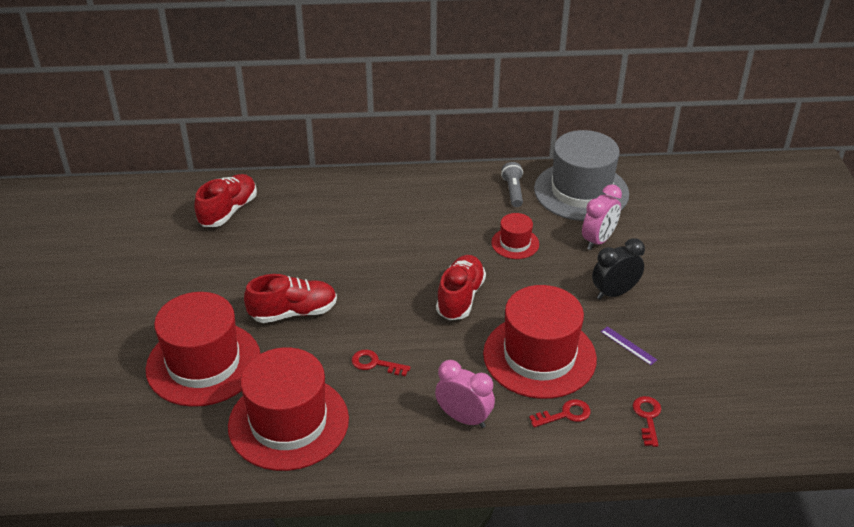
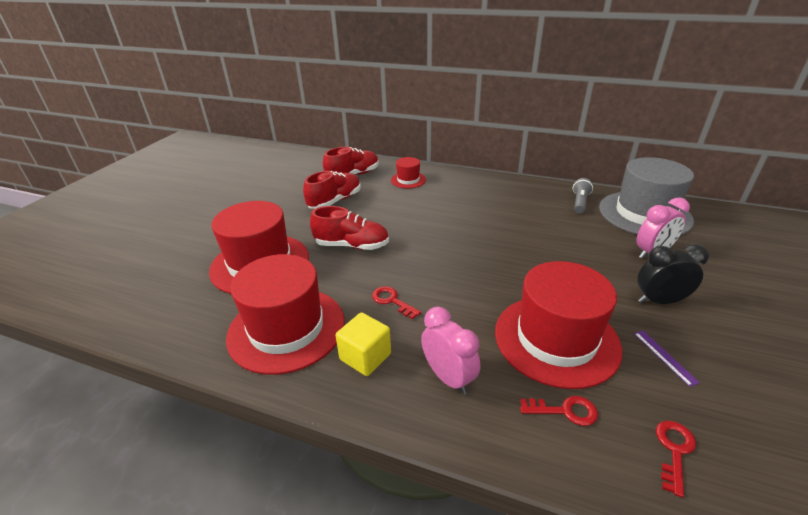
camera: 25 degrees right, 5 degrees down
(382, 424) = (365, 357): none -> yellow cube
(460, 297) = (497, 268): red shoe -> red shoe (335, 201)
(515, 243) = (567, 238): red hat -> red hat (408, 180)

